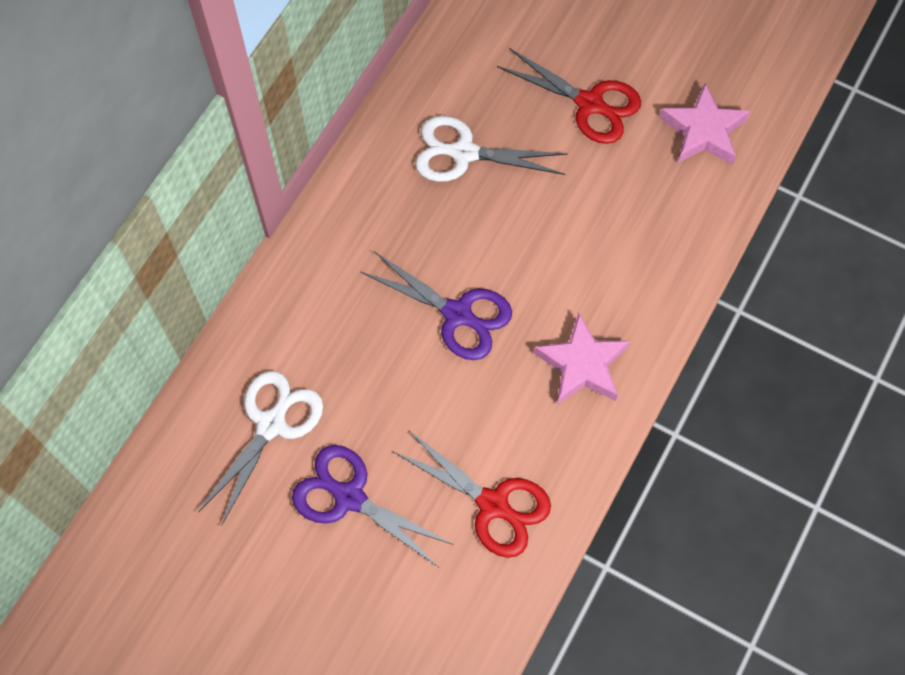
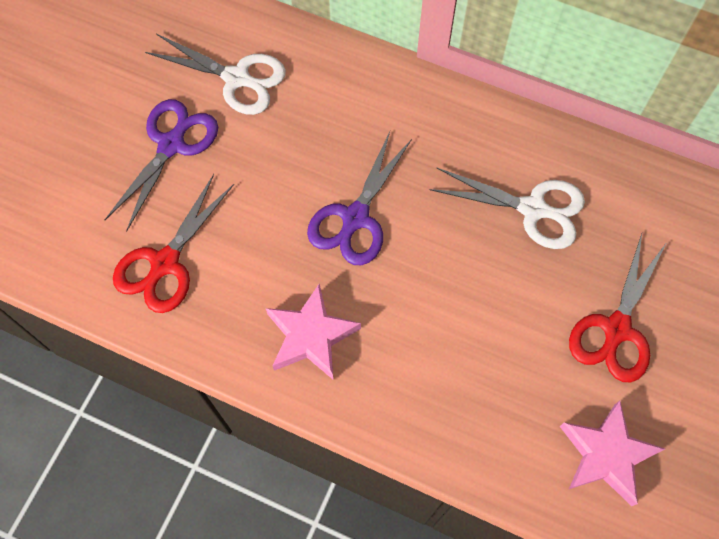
camera: 85 degrees right, 0 degrees up
(463, 153) = (533, 209): white scissors -> white scissors turned 105 degrees clockwise

